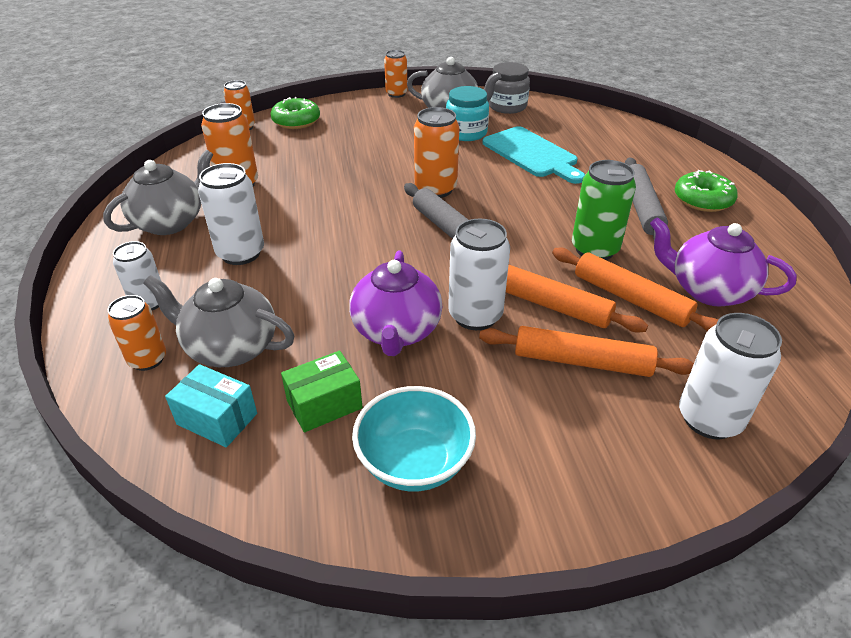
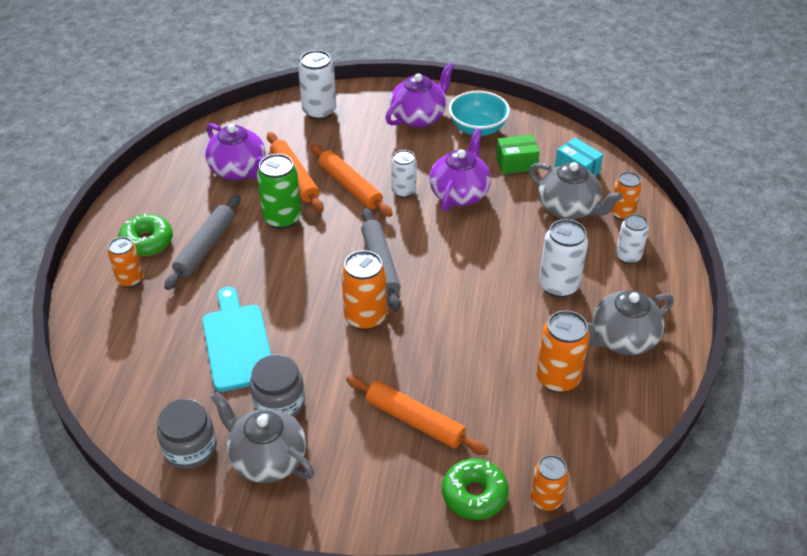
camera: 160 degrees left, 5 degrees up
(396, 94) = (314, 531): orange can -> orange can (130, 280)
(466, 133) = (279, 403): turquoise jar -> grey jar
(475, 315) = (403, 191): white can -> white can, size x0.66
(534, 458) = (419, 117): none -> purple teapot
(581, 361) = (359, 150): orange rolling pin -> orange rolling pin (415, 421)

